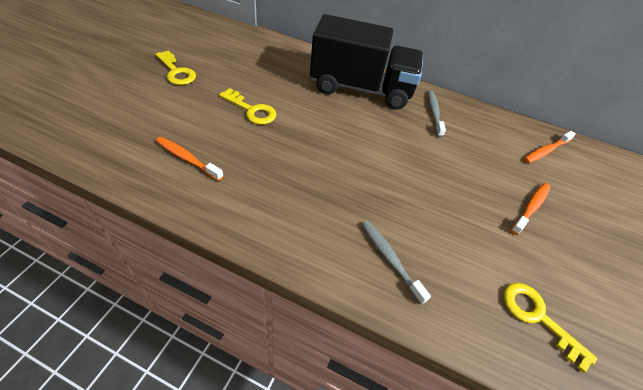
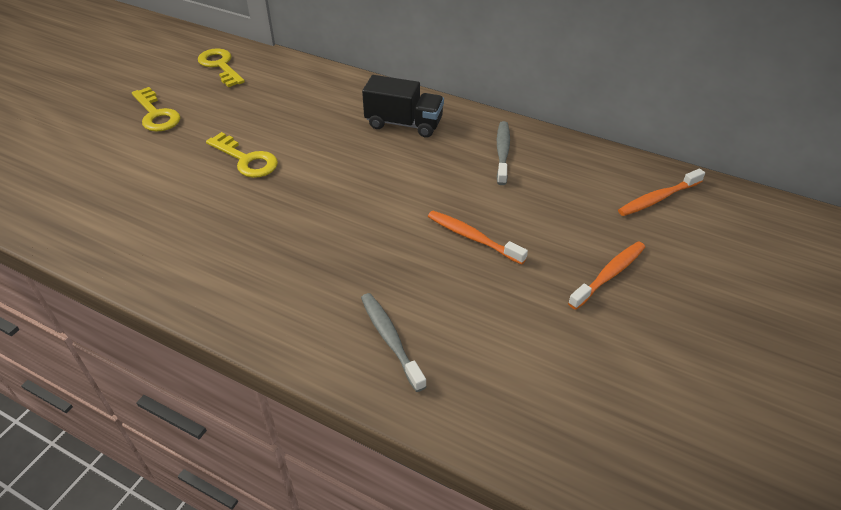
camera: 10 degrees right, 5 degrees down
(187, 158) = (153, 223): orange toothbrush -> orange toothbrush (472, 237)
(361, 88) = (404, 124): black truck -> black truck, size x0.53
(537, 317) = (573, 409): yellow key -> yellow key (220, 66)

